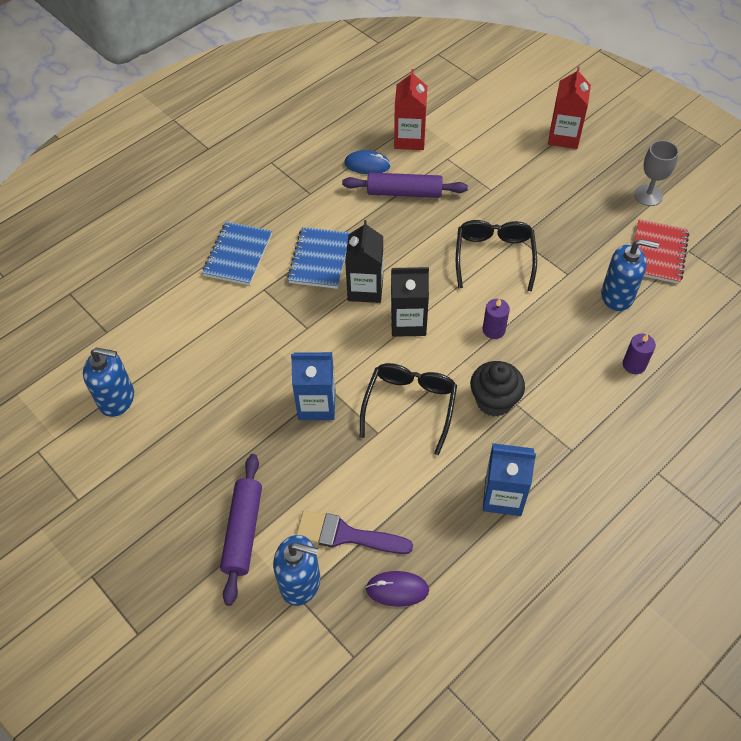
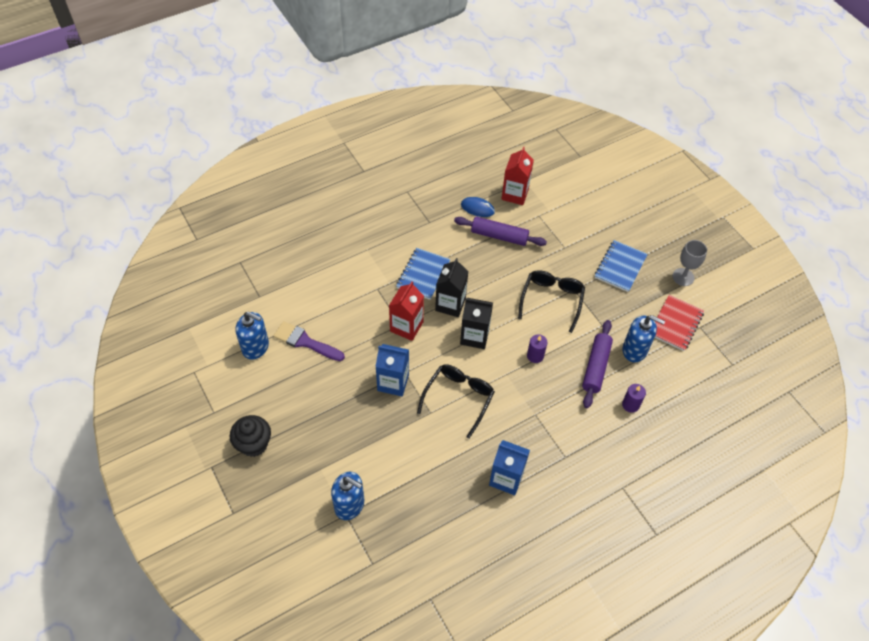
camera: 10 degrees right, 0 degrees up
(238, 255) = (365, 259): blue notebook -> blue notebook (620, 267)
(243, 531) = (320, 460): purple rolling pin -> purple rolling pin (596, 367)
(346, 535) = (389, 479): purple brush -> purple brush (305, 342)
(397, 589) = (414, 525): purple mouse -> none
(494, 401) = (520, 408): black cupcake -> black cupcake (254, 444)
(564, 137) = (633, 216): red carton -> red carton (406, 327)

